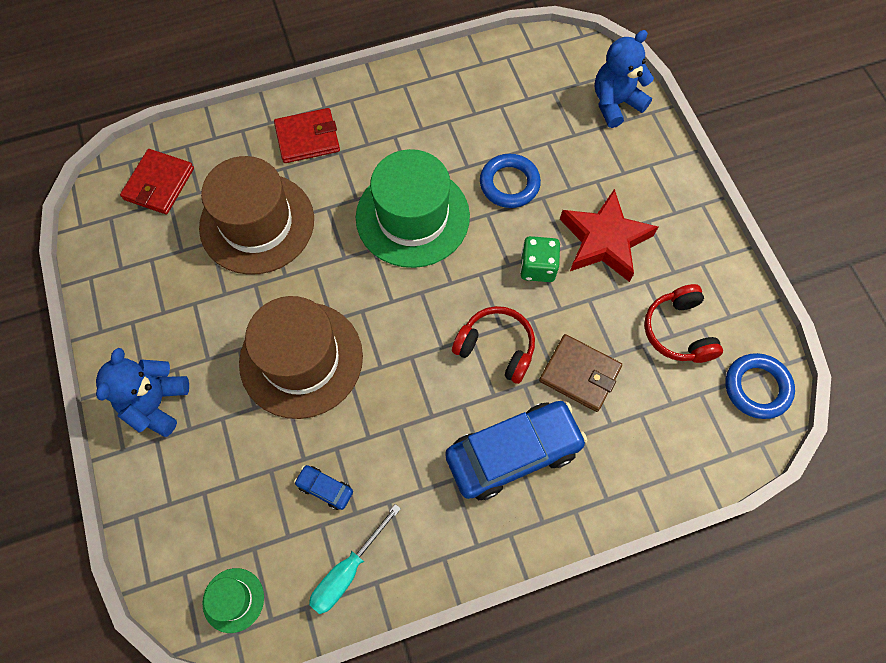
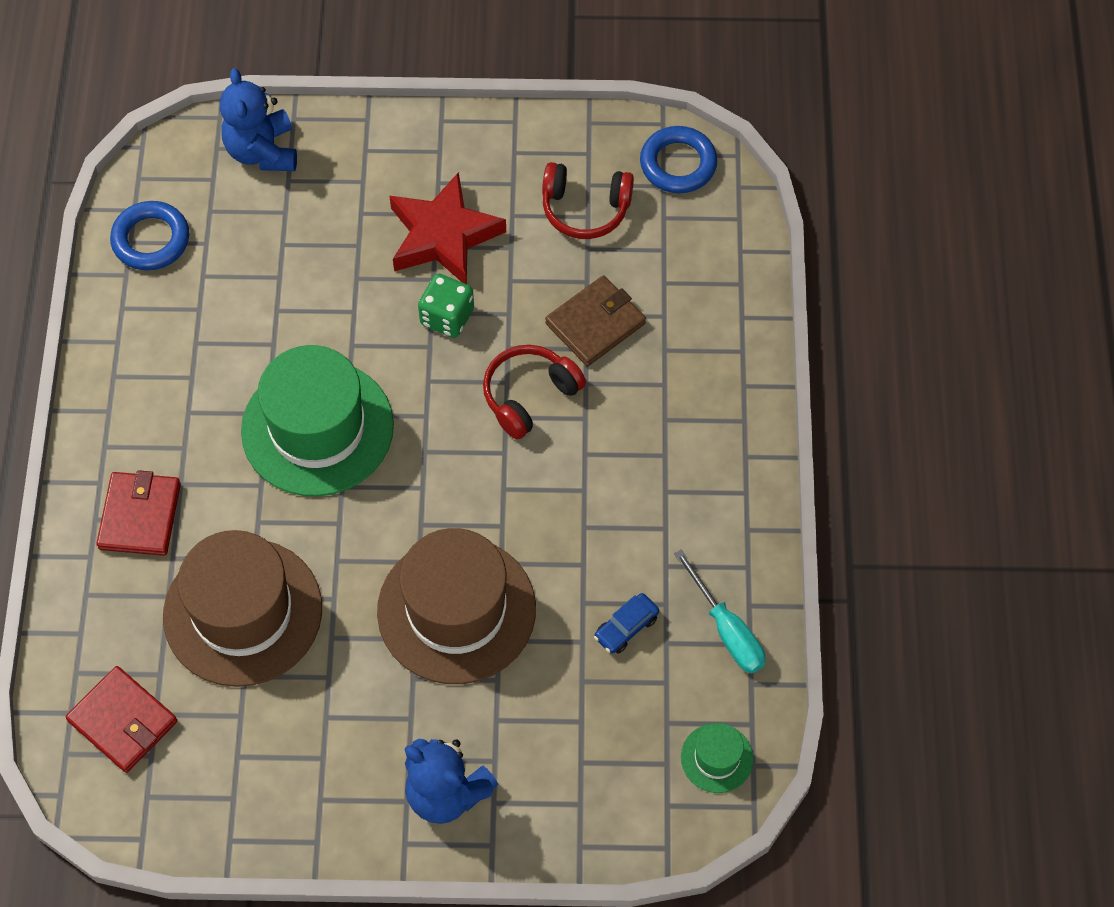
camera: 70 degrees left, 5 degrees down
(509, 184) = (321, 306): blue ring -> blue ring (151, 240)
(513, 453) = (659, 422): blue car -> none

